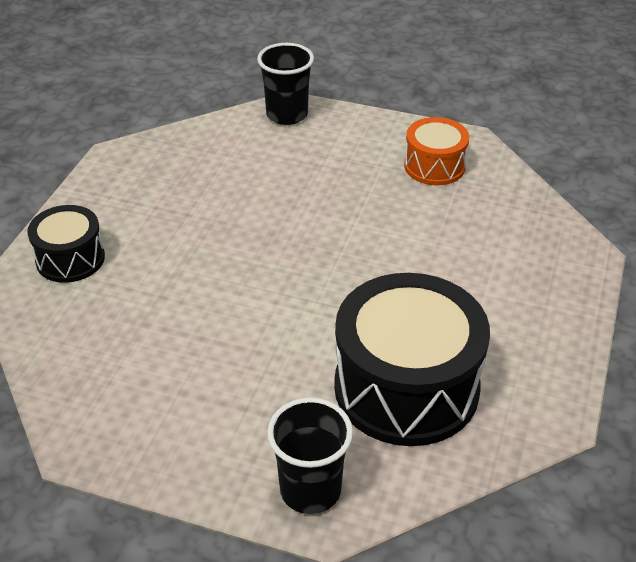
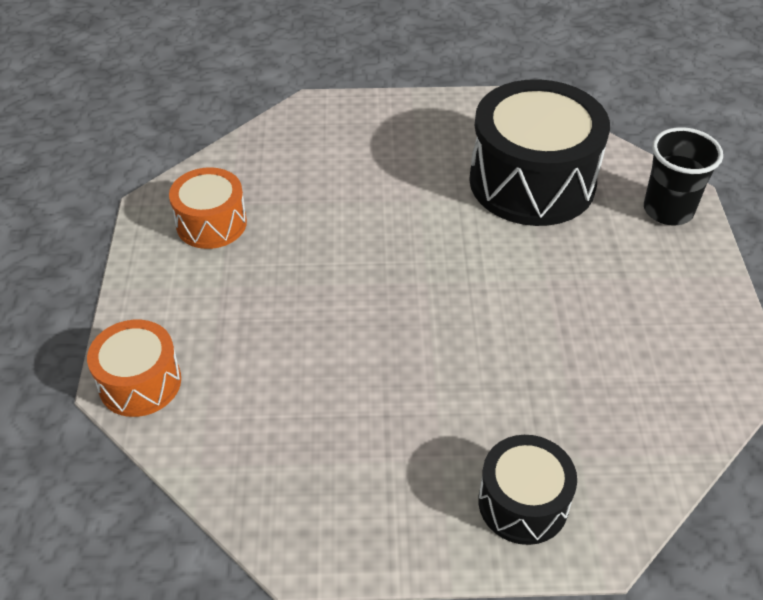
camera: 110 degrees left, 5 degrees up
(287, 115) = (140, 383): black cup -> orange drum

